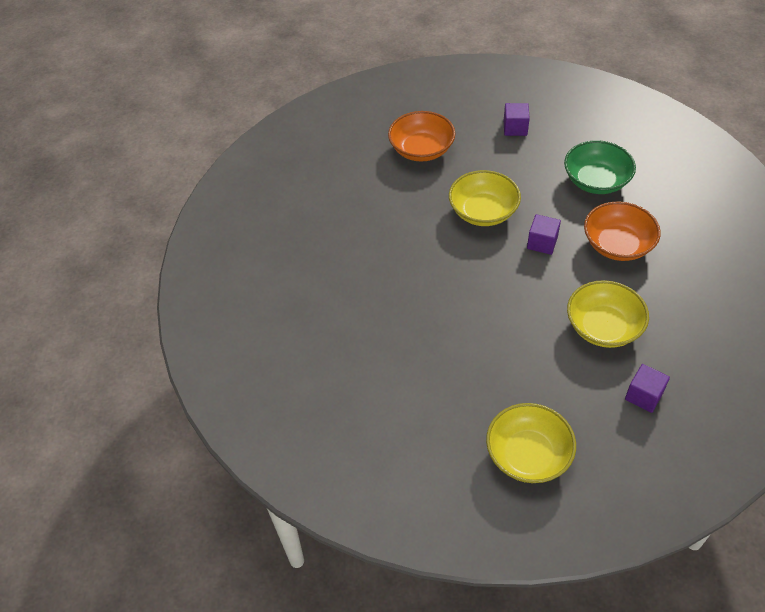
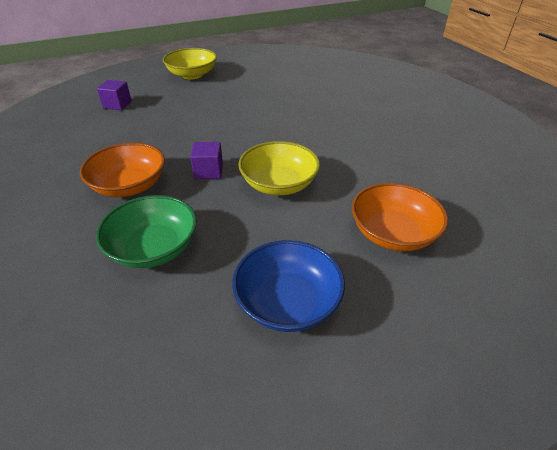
camera: 155 degrees right, 10 degrees down
(515, 128) = (287, 302): purple cube -> blue bowl
(603, 327) = (146, 129): yellow bowl -> none

